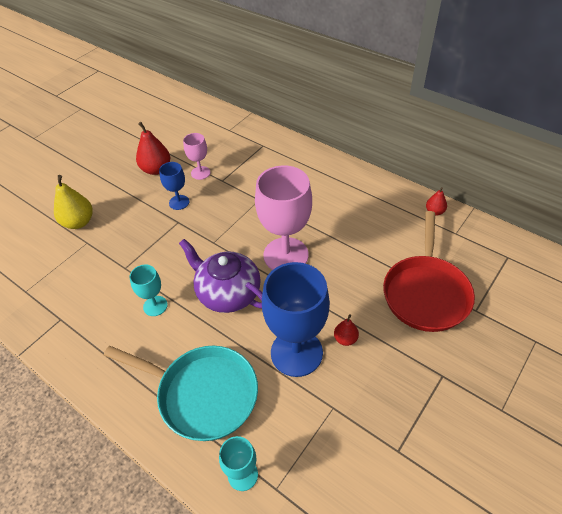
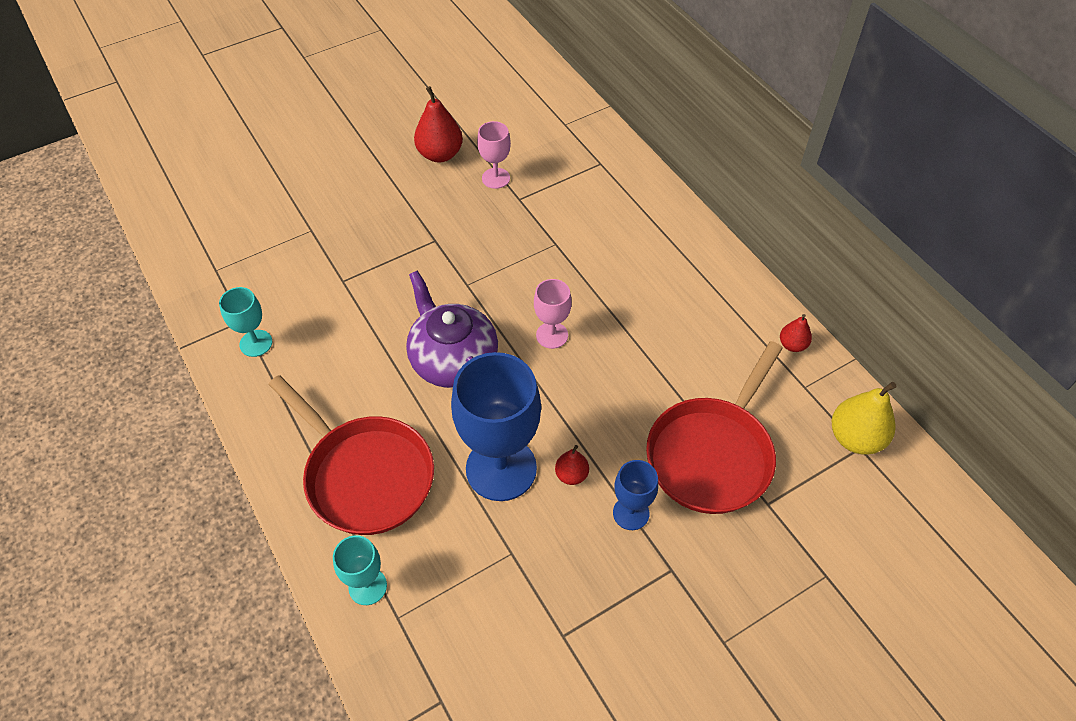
camera: 20 degrees right, 5 degrees up
(78, 222) = (312, 199): yellow pear -> yellow pear (855, 438)
(155, 306) = (358, 344): turquoise goblet -> turquoise goblet (256, 343)
(179, 202) = (448, 212): blue goblet -> blue goblet (631, 513)
(202, 394) = (365, 475): turquoise pan -> red pan
(286, 255) = (552, 335): pink goblet -> pink goblet, size x0.50

